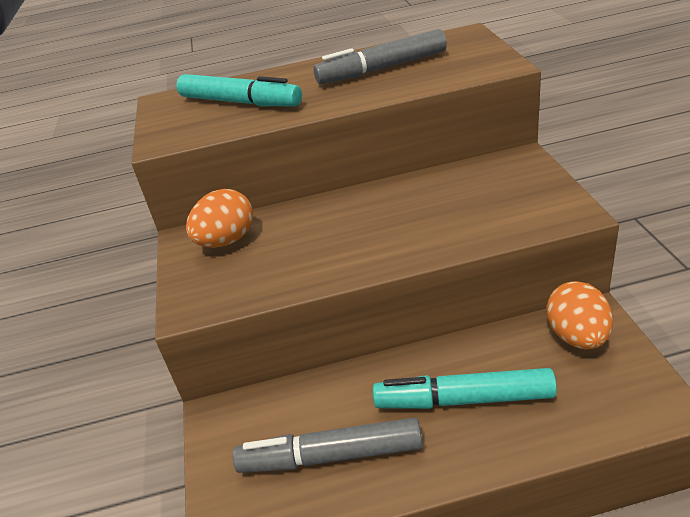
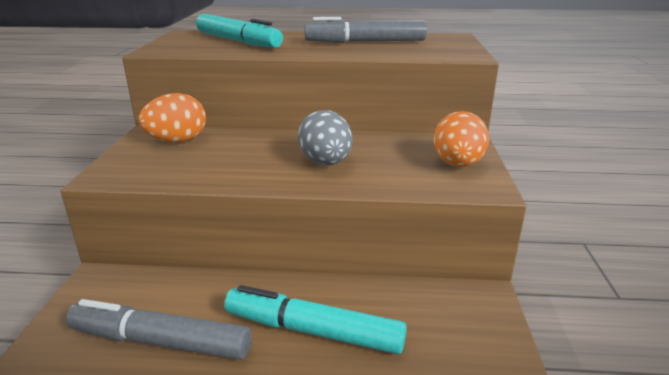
camera: 10 degrees right, 10 degrees down
(404, 226) = (325, 163): none -> grey egg
(577, 337) = (456, 309): orange egg -> orange egg (457, 164)

